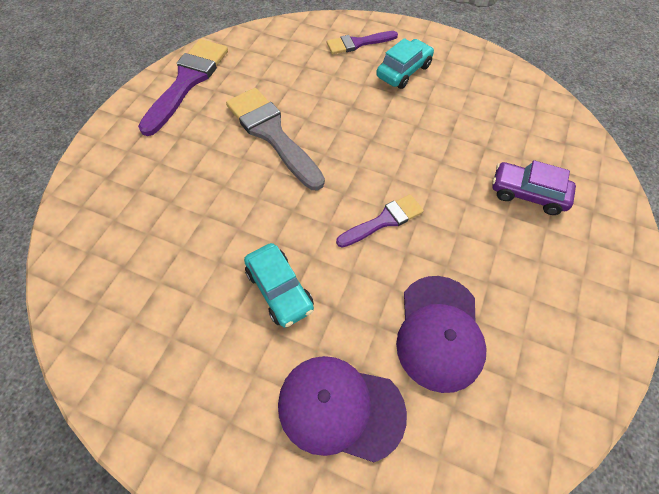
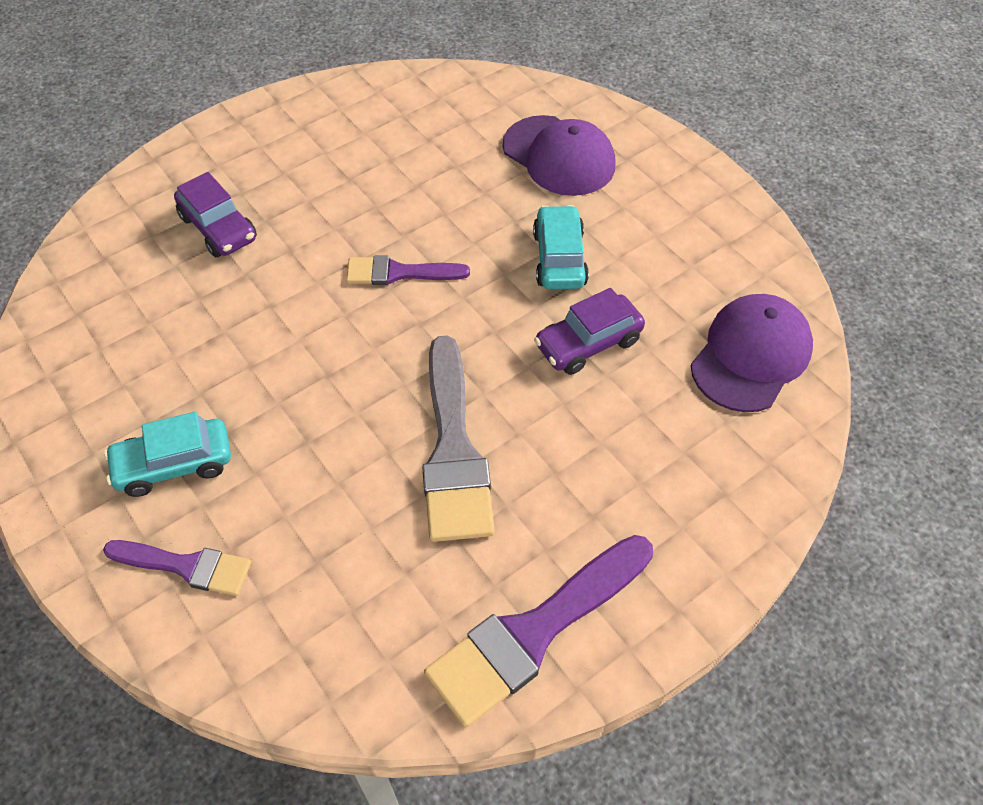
camera: 150 degrees left, 5 degrees down
(225, 231) = (588, 343): none -> purple car
(439, 332) = (432, 165): purple cap -> purple cap (751, 356)

